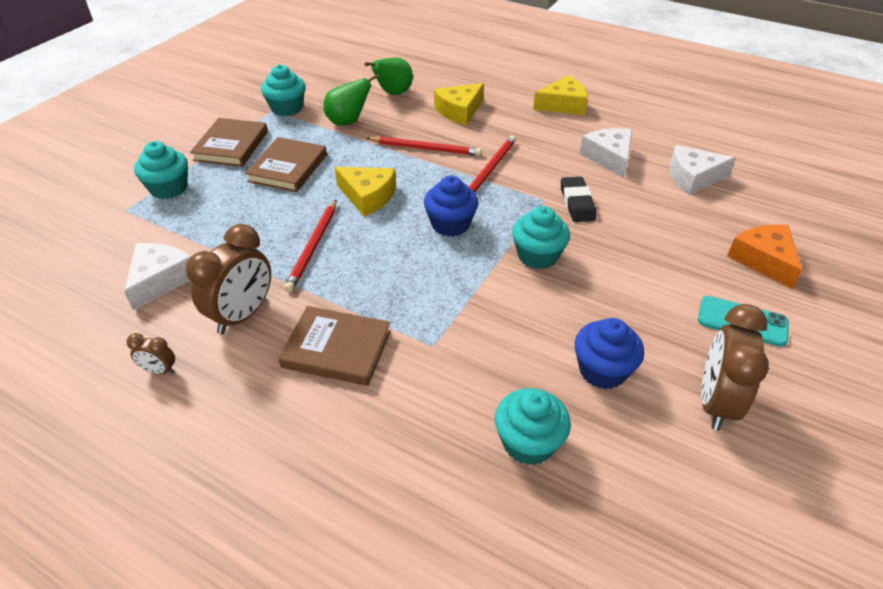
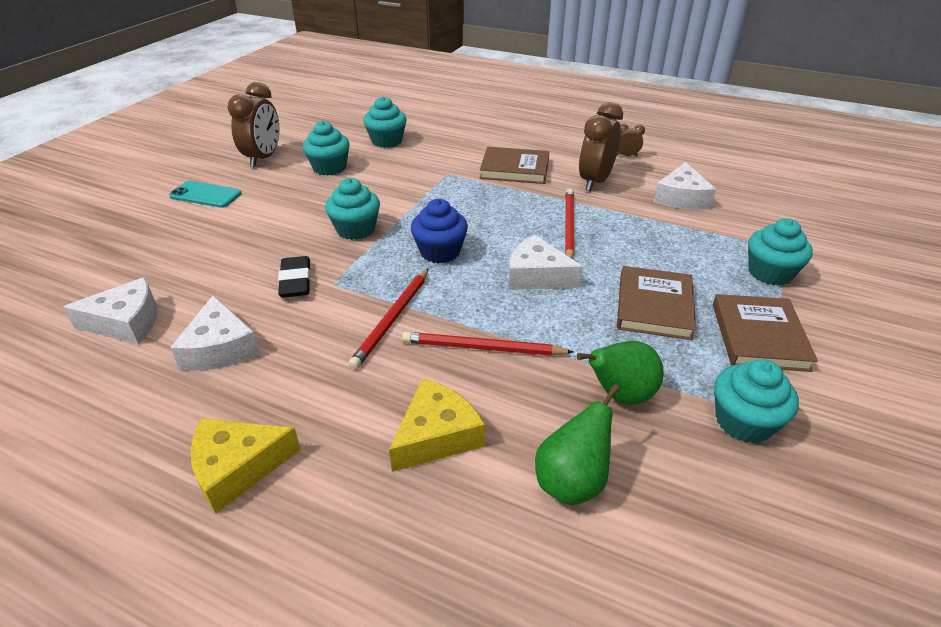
camera: 175 degrees right, 5 degrees down
(368, 196) = (537, 276): yellow cheese -> white cheese
(602, 370) = (329, 168): blue cupcake -> turquoise cupcake
(763, 260) = (140, 236): orange cheese -> none

